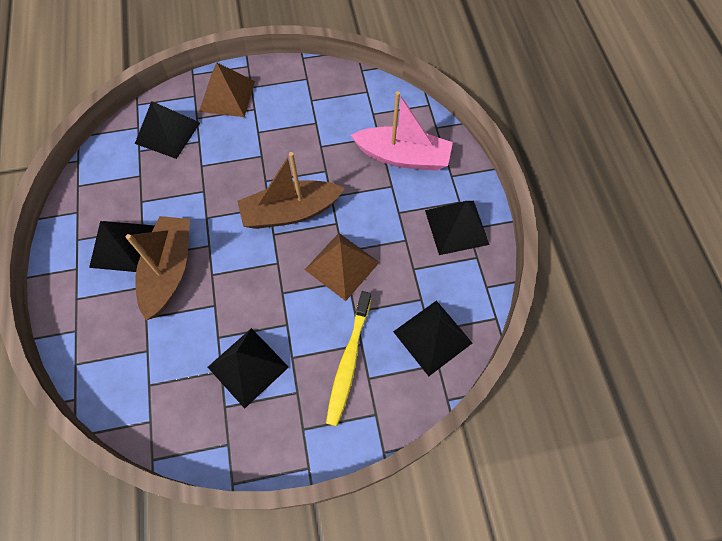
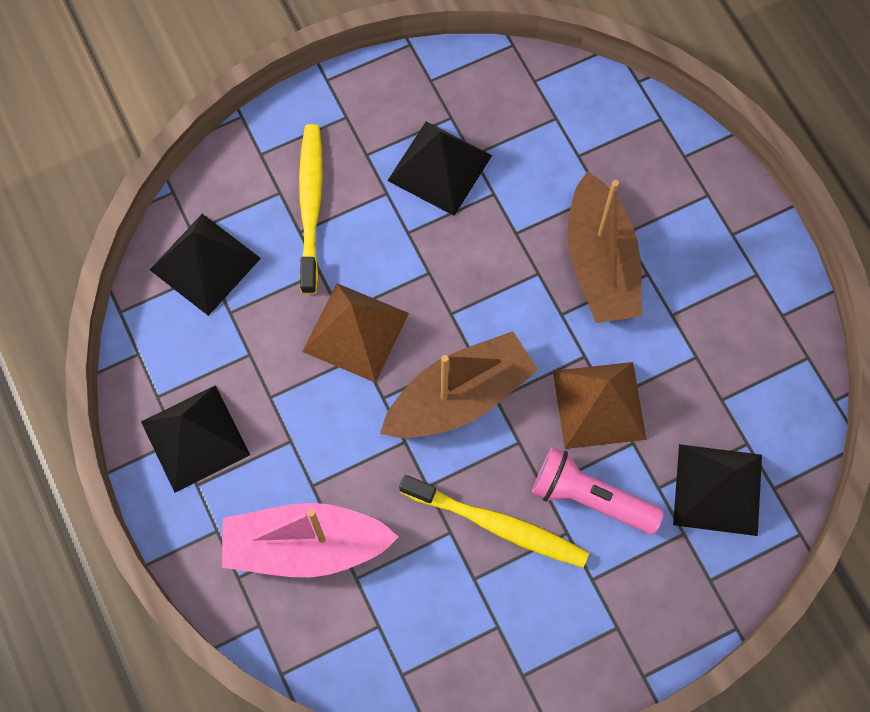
camera: 165 degrees right, 5 degrees up
(122, 246) = (686, 281): black pyramid -> none
(227, 96) = (651, 594): brown pyramid -> brown pyramid (599, 404)
(238, 144) = (590, 498): none -> pink flashlight
(293, 143) = (498, 525): none -> yellow toothbrush

